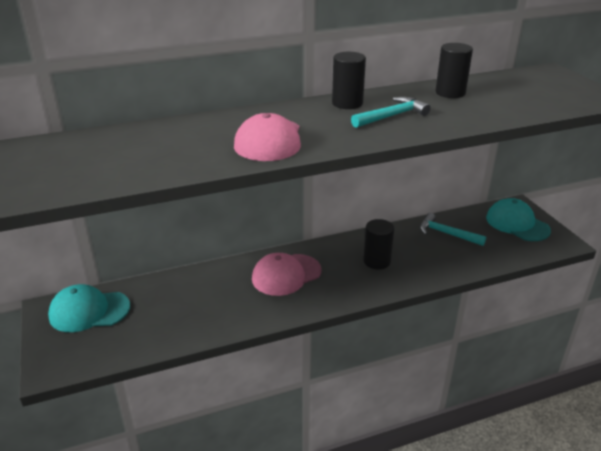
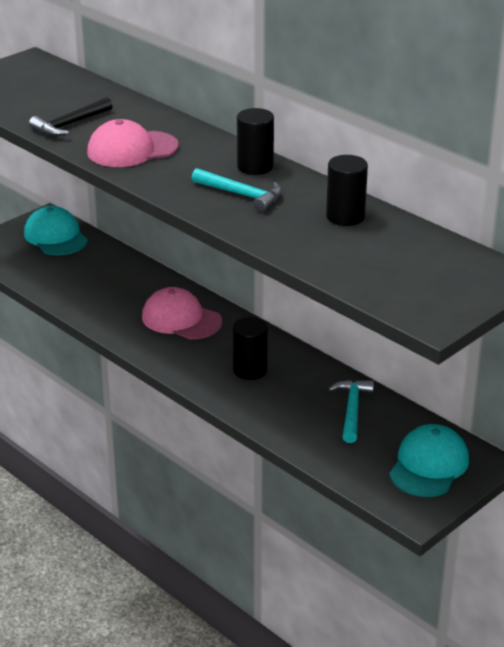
camera: 65 degrees right, 0 degrees up
(182, 157) = (70, 124): none -> black hammer

